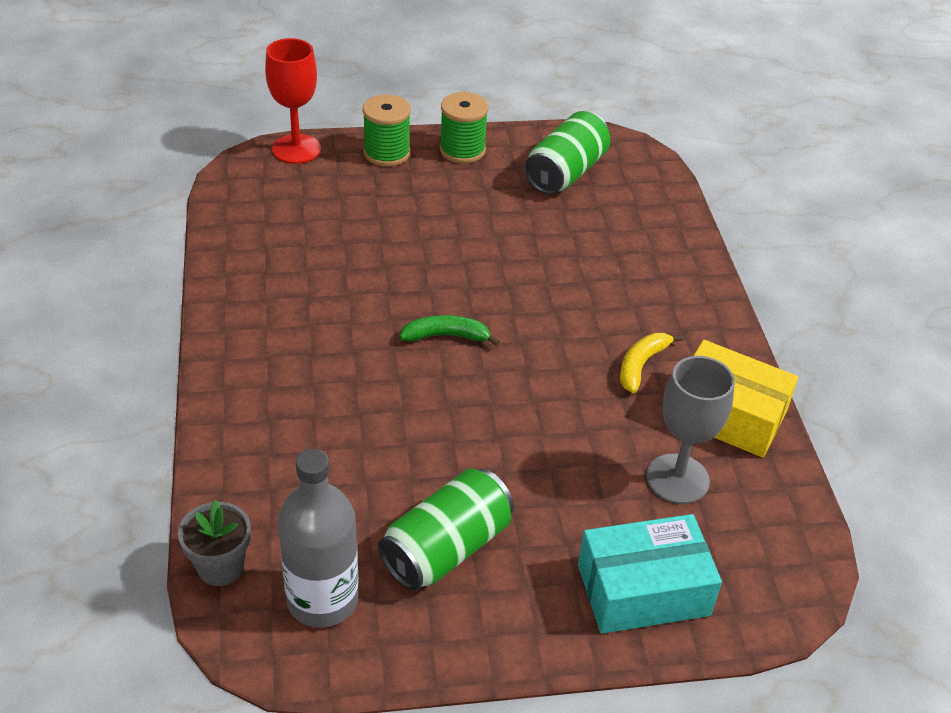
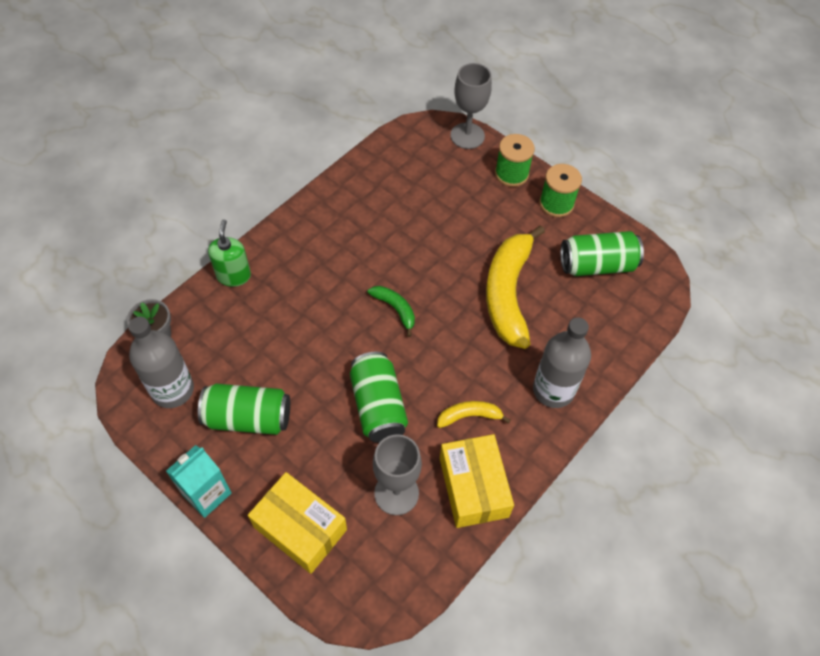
camera: 50 degrees right, 15 degrees up
(226, 439) = (233, 275): none -> green soap dispenser
(296, 149) = (467, 136): red goblet -> grey goblet
(510, 654) = (207, 493): none -> turquoise carton
(527, 246) = (508, 293): none -> yellow banana
(554, 426) = (378, 406): none -> green can
(643, 590) = (300, 528): turquoise box -> yellow box
(673, 289) = (553, 390): none -> grey bottle

